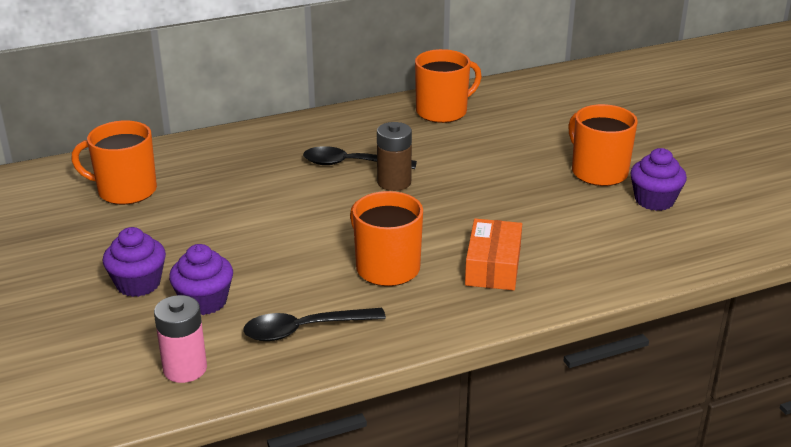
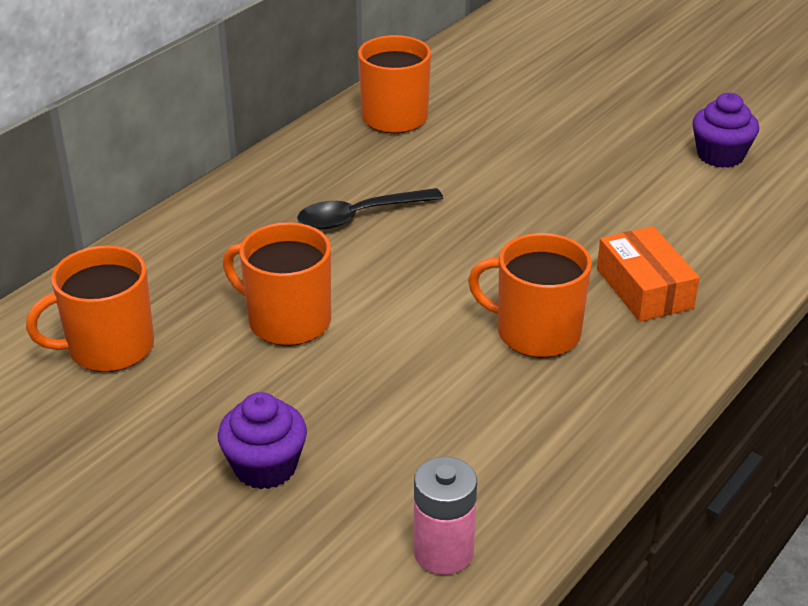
camera: 30 degrees left, 5 degrees up
(204, 301) = (373, 457): purple cupcake -> none
(305, 329) = (527, 444): black spoon -> none
(394, 182) = (434, 223): brown battery -> none
(598, 172) = (634, 140): orange mug -> orange mug (287, 320)

